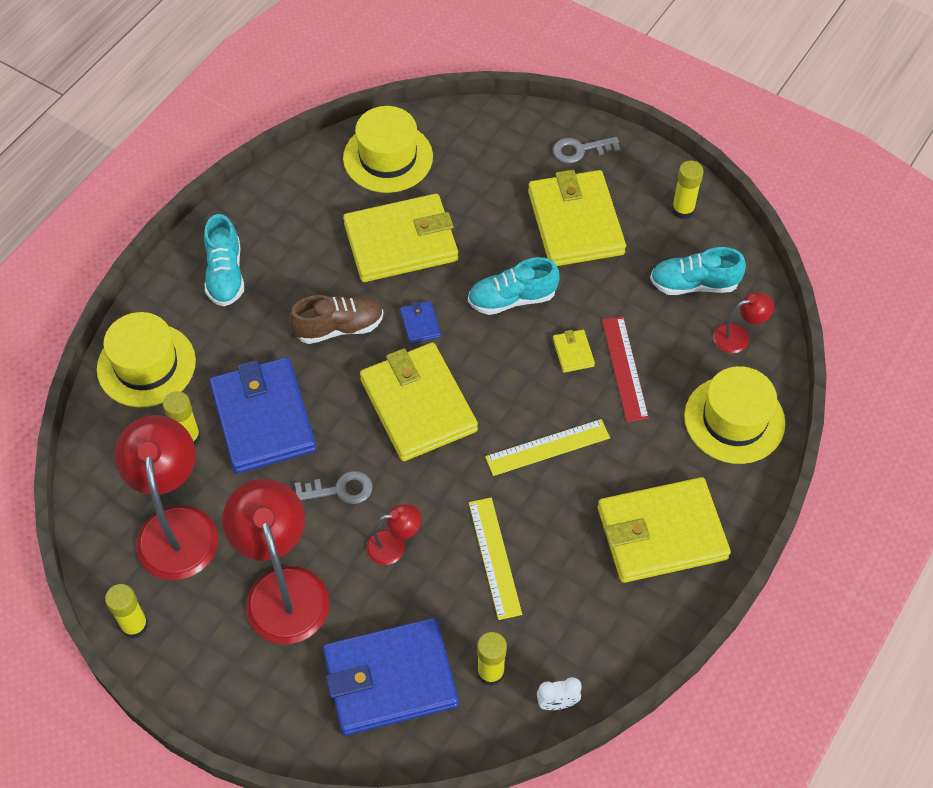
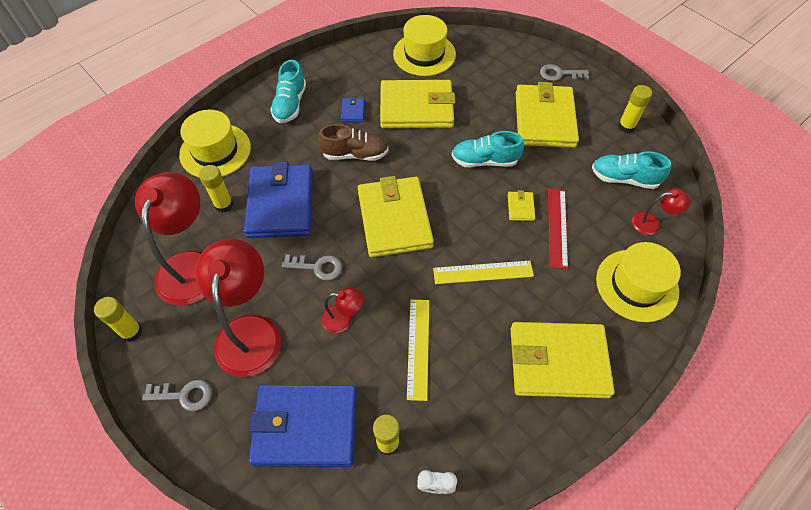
camera: 15 degrees right, 0 degrees up
(232, 681) = (184, 395): none -> grey key
(420, 324) = (413, 164): blue wallet -> blue wallet (353, 111)

